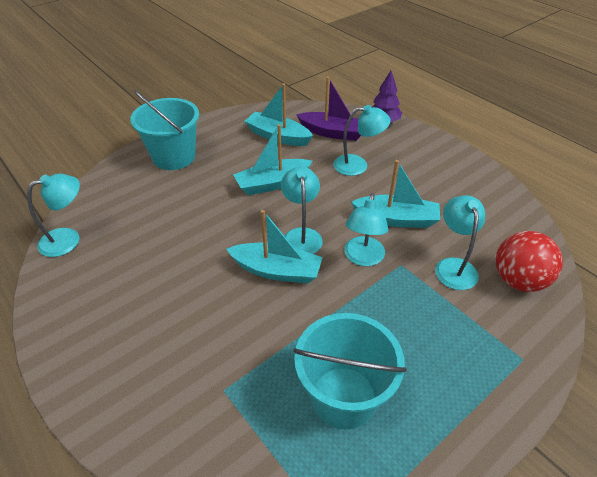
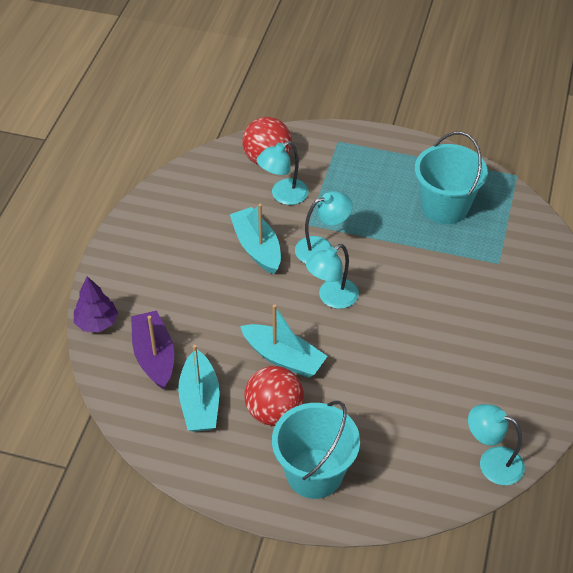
camera: 125 degrees left, 5 degrees up
(235, 161) = (274, 412): none -> red ball
(276, 270) = (383, 292): turquoise boat -> none
(358, 165) = (199, 307): turquoise lamp -> none

